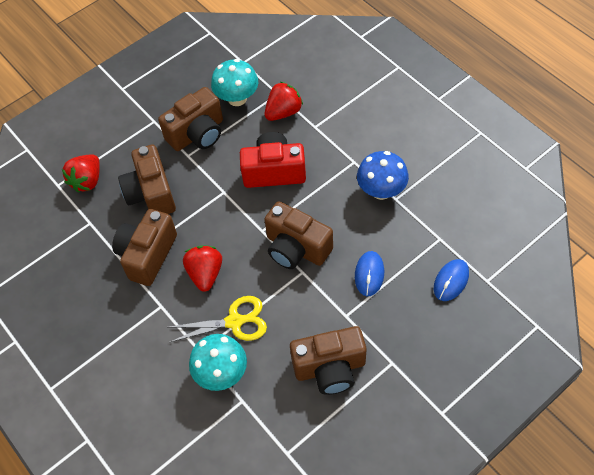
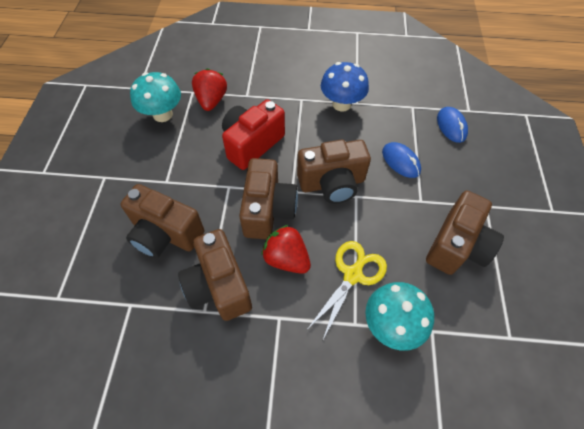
camera: 50 degrees left, 0 degrees up
(87, 181) = (87, 270): red strawberry -> none
(197, 134) = (156, 160): brown camera -> brown camera (268, 210)

